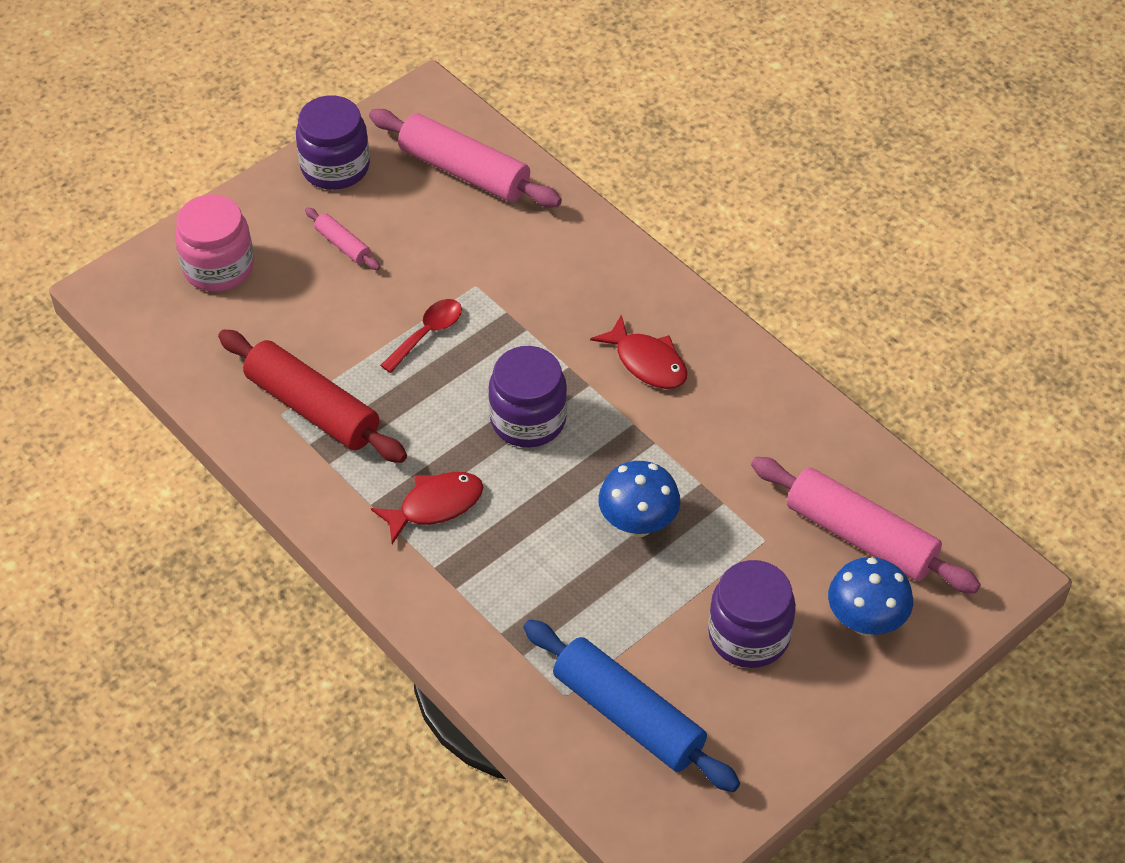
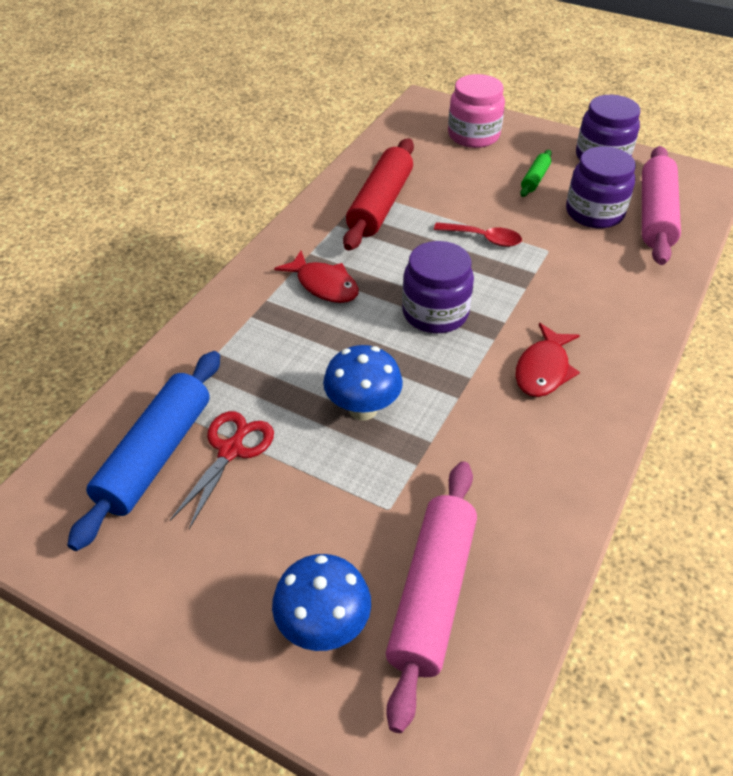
camera: 70 degrees right, 5 degrees down
(343, 245) = (535, 179): pink rolling pin -> green rolling pin
(647, 649) = (231, 450): none -> red scissors
(749, 635) = (271, 524): purple jar -> purple jar (594, 213)

